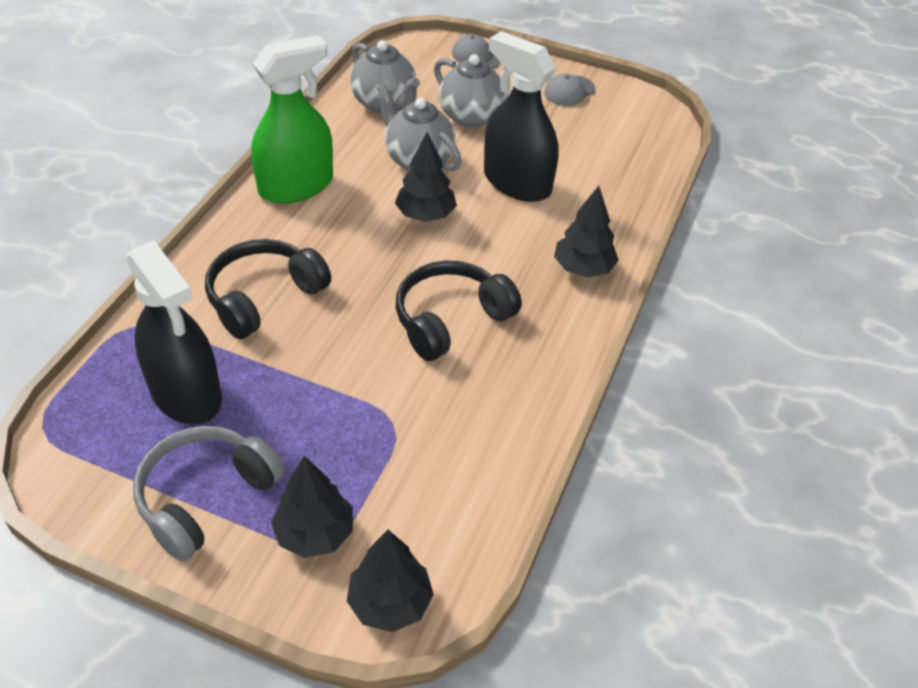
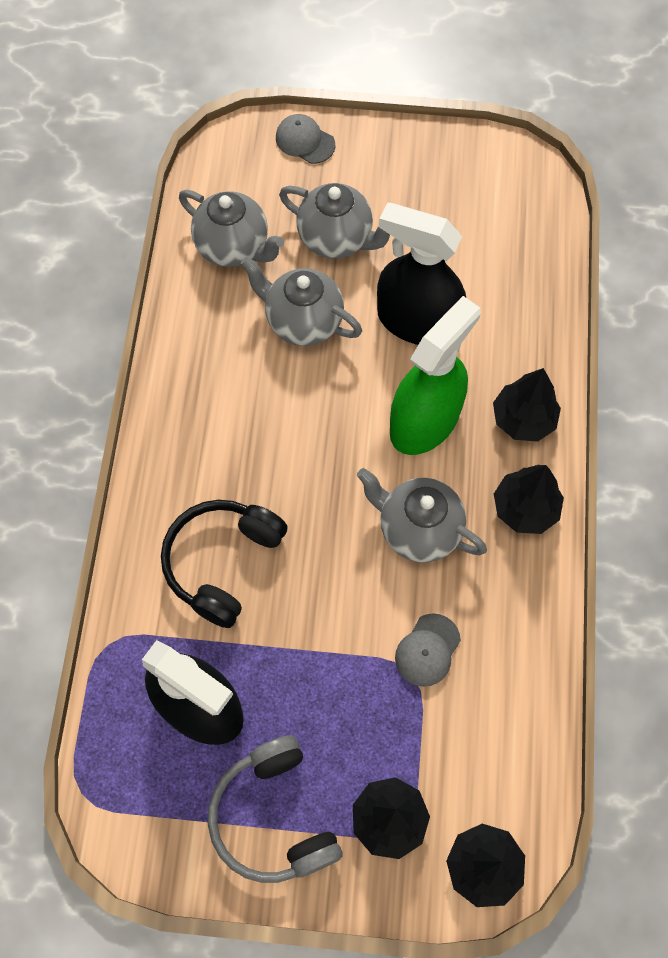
camera: 15 degrees left, 20 degrees up
(206, 497) = (274, 816): grey headphones -> grey headphones turned 45 degrees counterclockwise
(296, 186) = (190, 401): green spray bottle -> green spray bottle (425, 421)
(425, 215) = (340, 398): black tree -> black tree (525, 508)
(451, 320) = (418, 529): black headphones -> grey teapot
(569, 91) = (426, 165): grey cap -> grey cap (427, 650)

